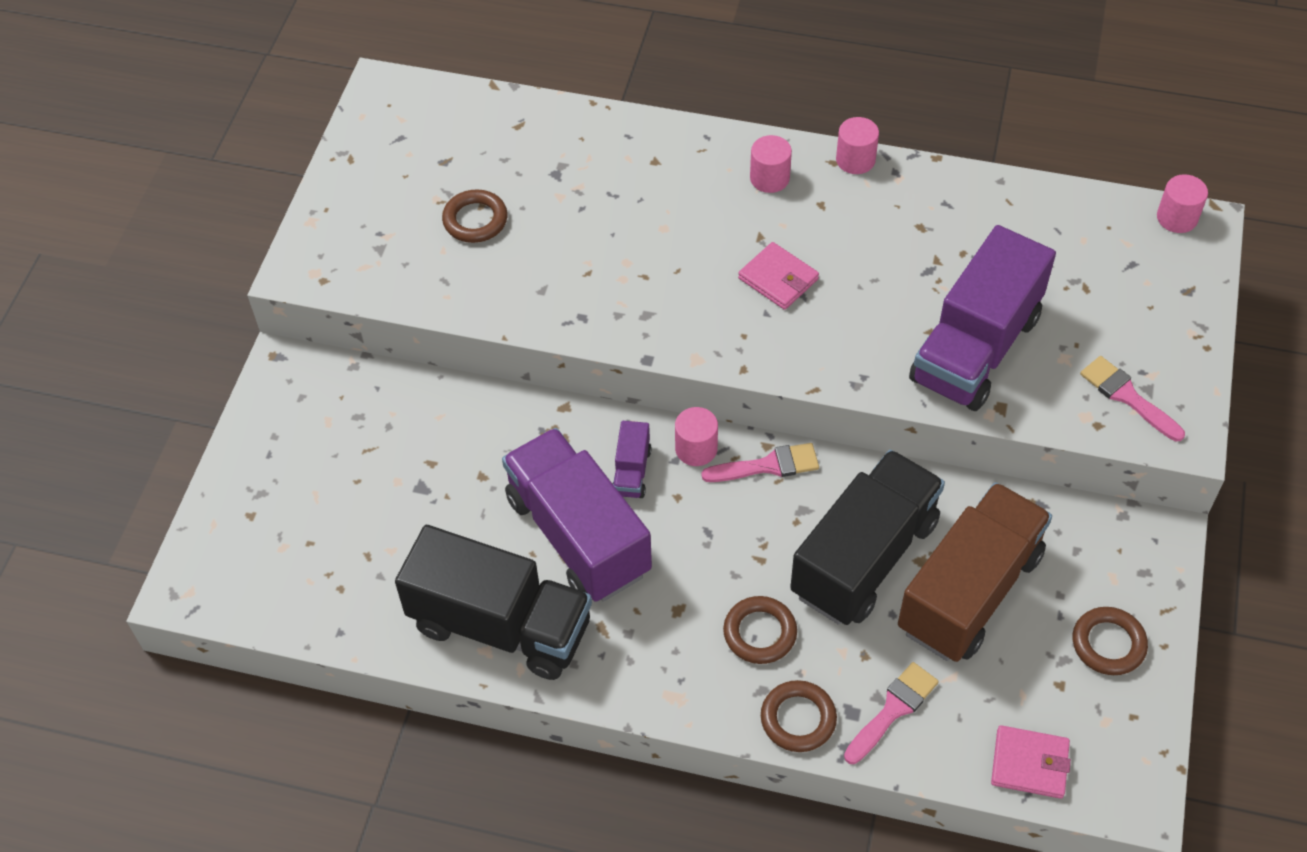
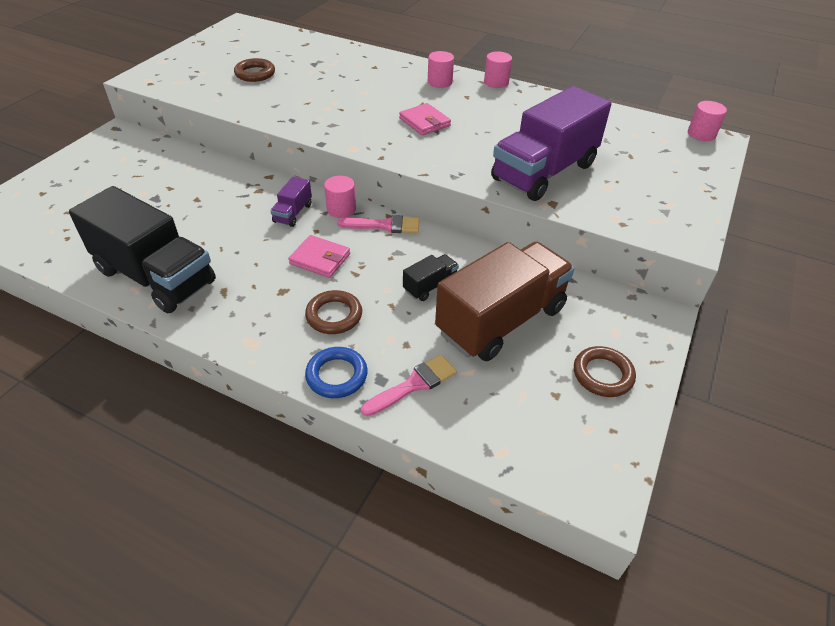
camera: 10 degrees right, 10 degrees down
(578, 535) = (238, 238): purple truck -> none
(798, 719) = (336, 375): brown ring -> blue ring
(864, 557) = (430, 286): black truck -> black truck, size x0.43
(1029, 764) = (514, 447): pink wallet -> pink wallet (320, 259)
(1127, 396) = (648, 212): pink brush -> none

